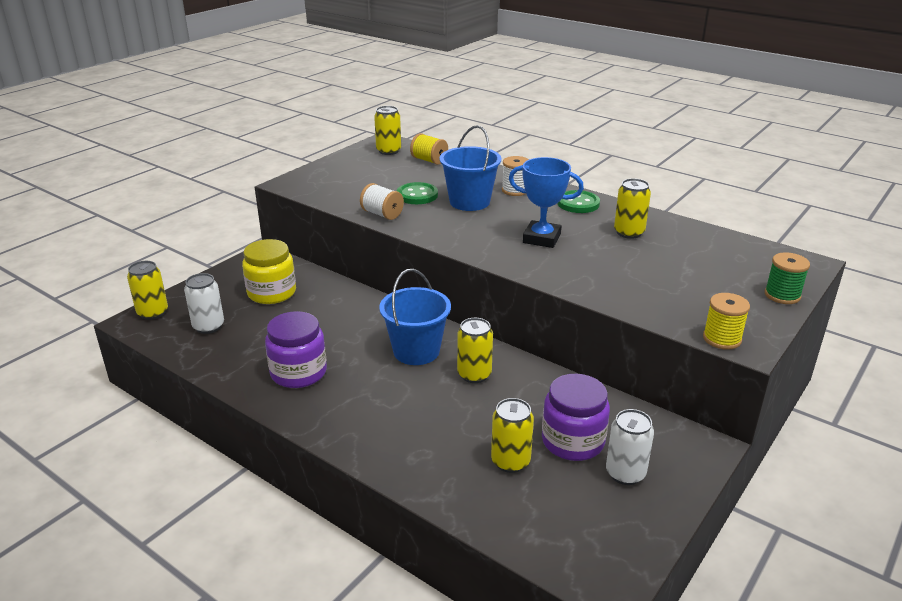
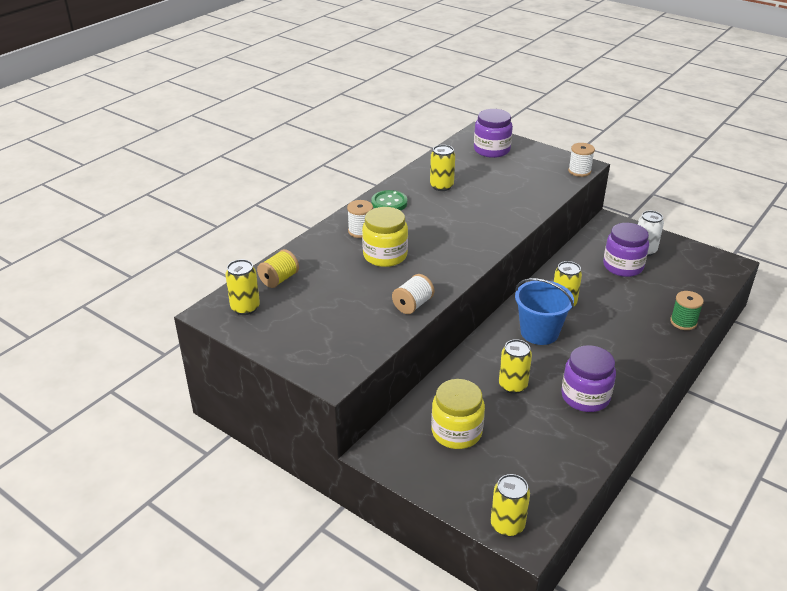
camera: 90 degrees left, 5 degrees up
(208, 326) = (526, 471): white can -> none
(417, 195) = (369, 285): green button -> none
(469, 202) = (385, 255): blue bucket -> yellow jar
(510, 461) = (651, 291): yellow can -> yellow can (513, 385)
(541, 238) = (455, 223): blue trophy -> none
(722, 339) = (579, 171): yellow spool -> white spool
(753, 270) = (491, 150): none -> purple jar
(782, 295) = (523, 146): green spool -> green spool (683, 322)

